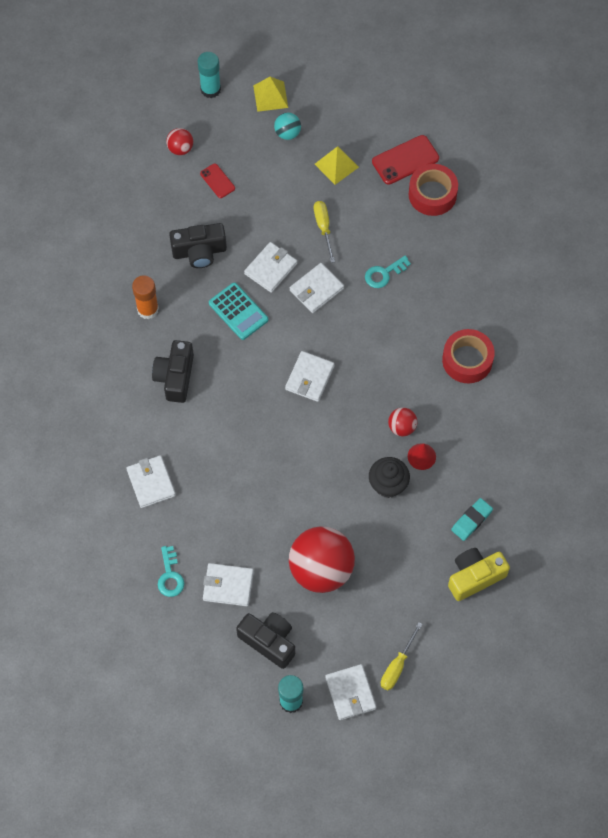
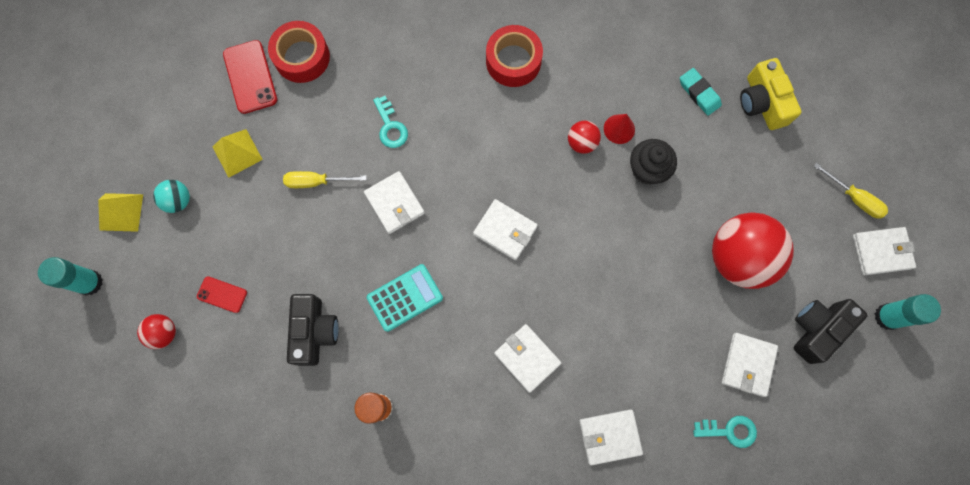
camera: 80 degrees left, 10 degrees up
(175, 377) = (476, 386): black camera -> none
(217, 181) = (222, 294): red phone -> red phone turned 45 degrees clockwise
(270, 268) = (356, 251): white wallet -> white wallet (527, 358)

